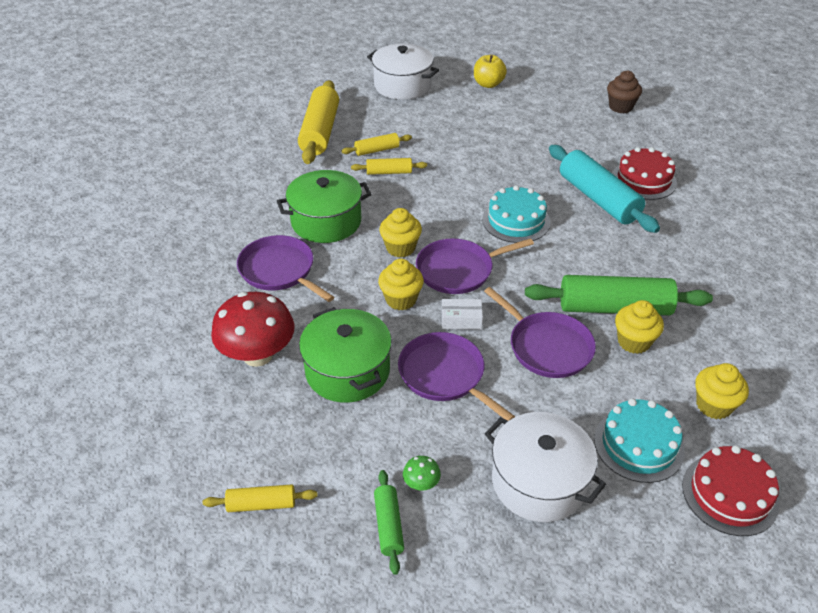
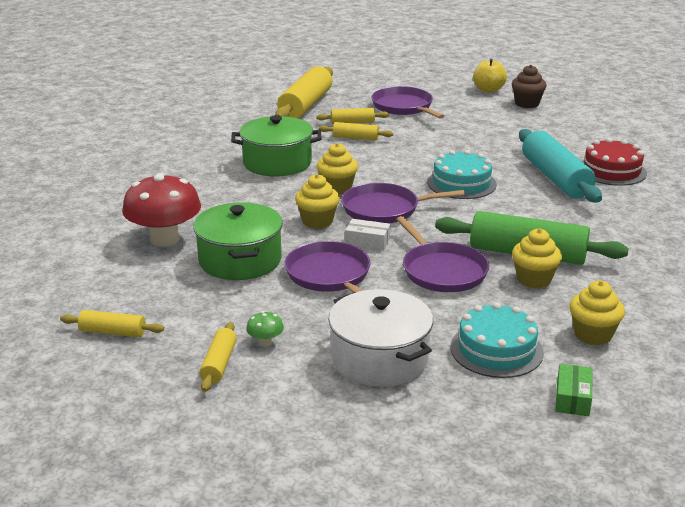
camera: 15 degrees right, 15 degrees down
(279, 270) = (216, 189): purple pan -> purple pan (404, 107)
(388, 525) = (219, 364): green rolling pin -> yellow rolling pin
(402, 85) = (402, 83): white pot -> none
(620, 107) = (617, 118): brown cupcake -> brown cupcake (527, 104)
(730, 494) = (572, 398): red cake -> green box

